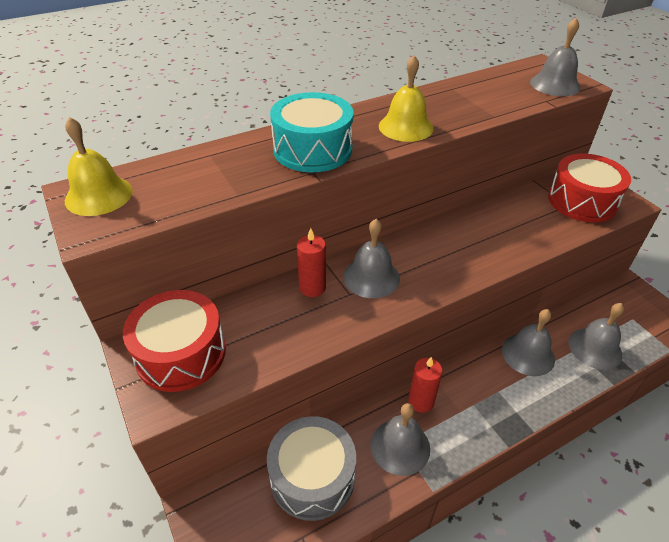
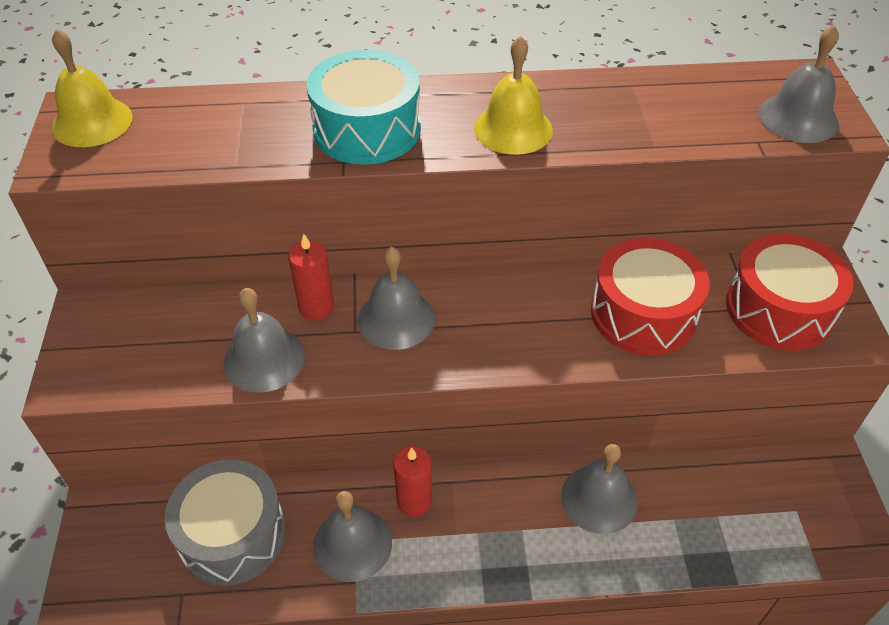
camera: 25 degrees right, 5 degrees up
(181, 353) = (125, 334): red drum -> red drum (643, 313)
(595, 348) = (703, 528): grey bell -> grey bell (264, 359)

